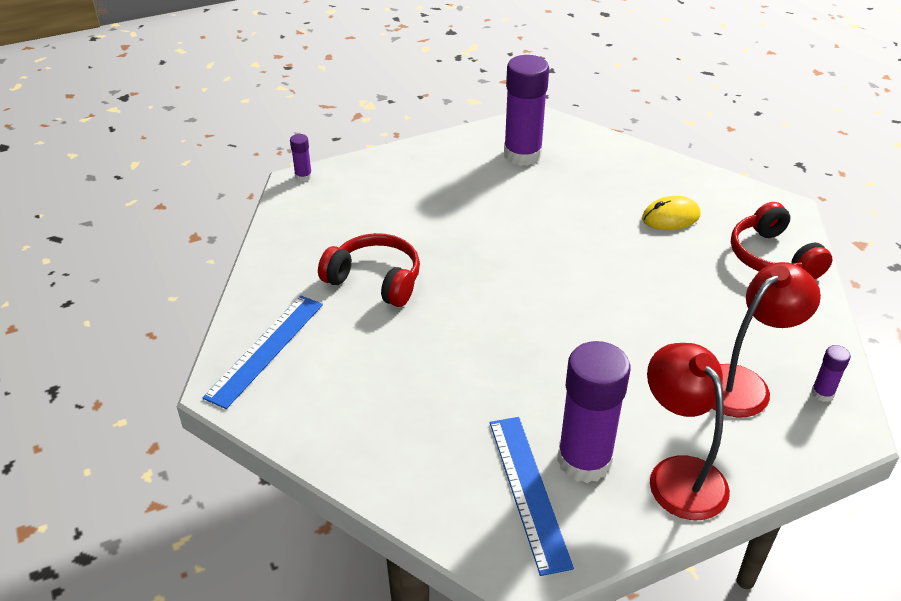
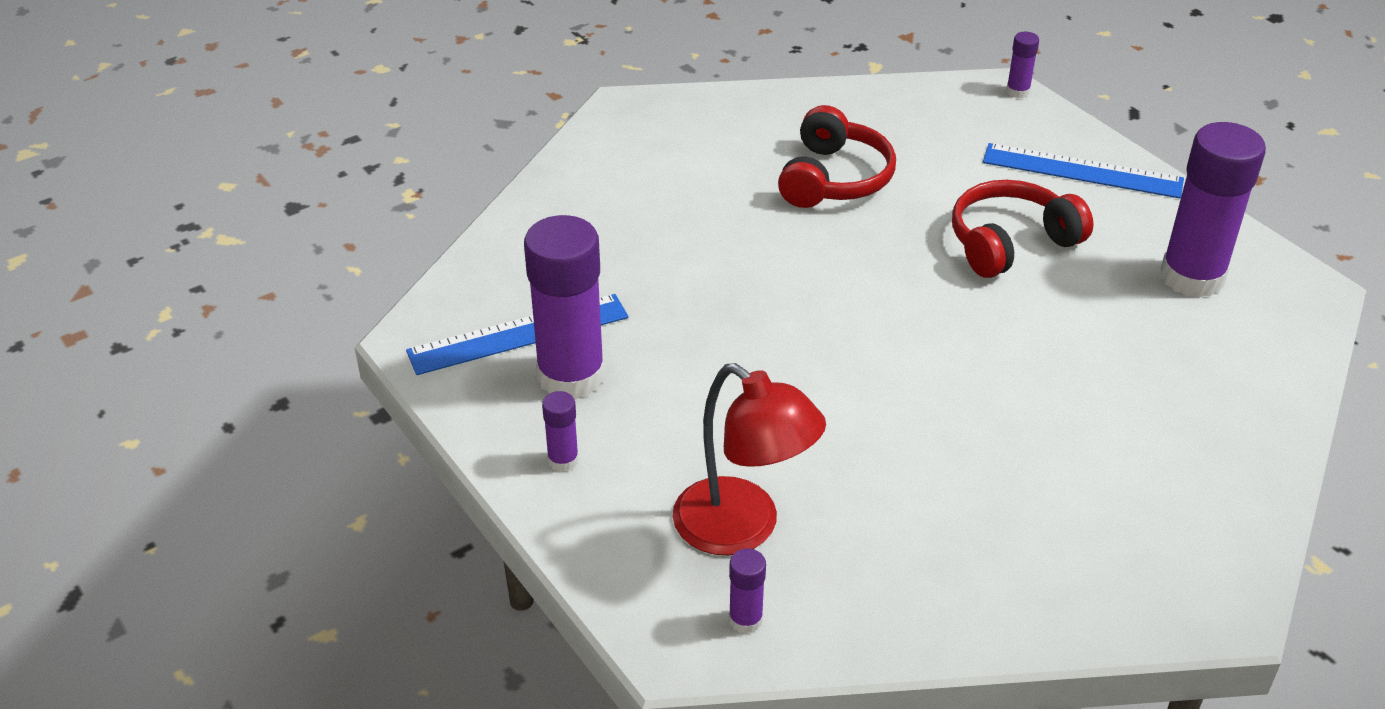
camera: 80 degrees right, 0 degrees up
(265, 349) = (689, 122): blue ruler -> blue ruler (1082, 171)
(670, 217) = (1112, 451): yellow mouse -> none
(679, 474) = (563, 460): red lamp -> purple glue stick
(772, 257) = (1061, 579): red headphones -> red headphones (1010, 243)

